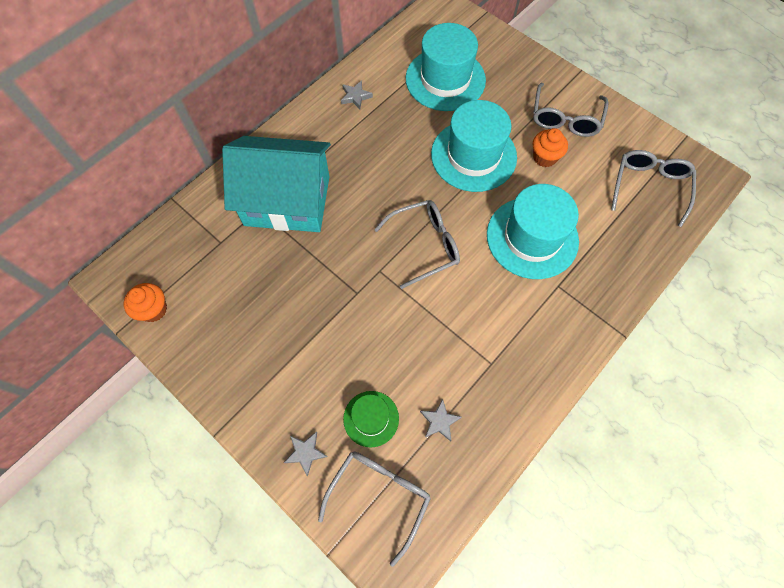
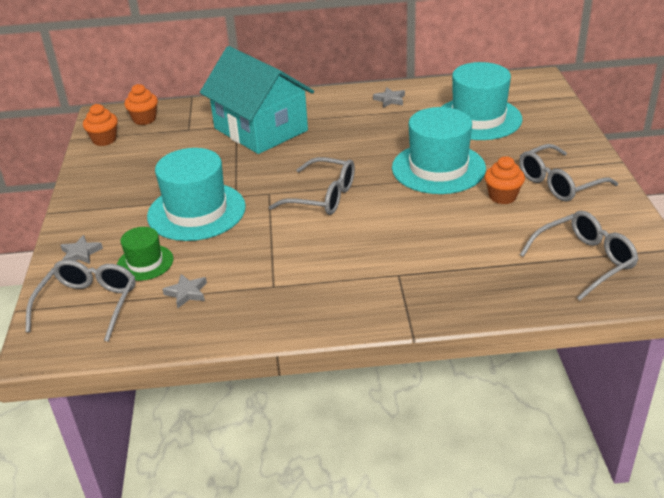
camera: 45 degrees right, 30 degrees down
(161, 257) = (144, 119): none -> orange cupcake
(380, 495) = (89, 304): grey glasses -> grey glasses turned 60 degrees counterclockwise
(532, 237) = (418, 236): turquoise hat -> turquoise hat (196, 211)

